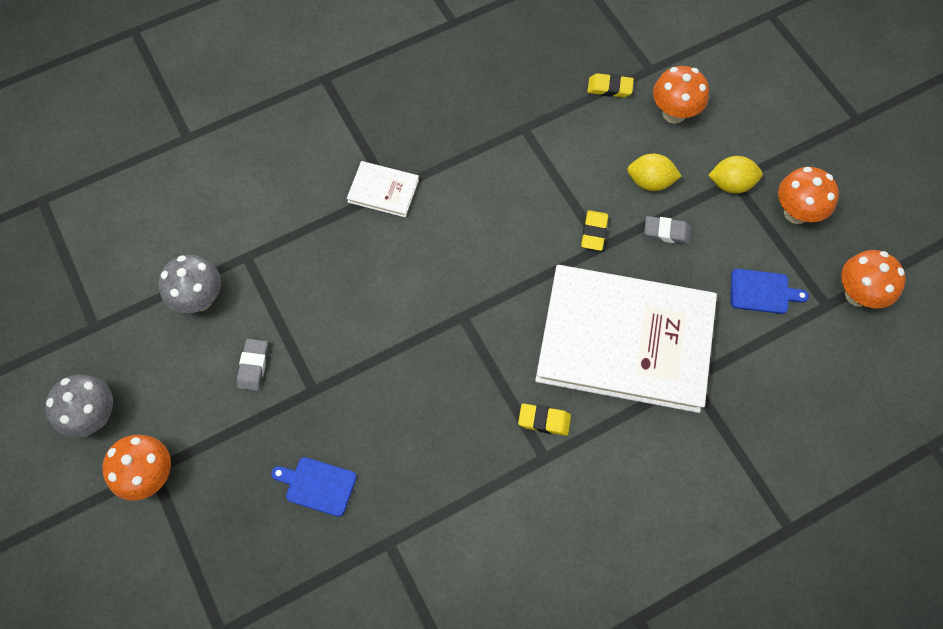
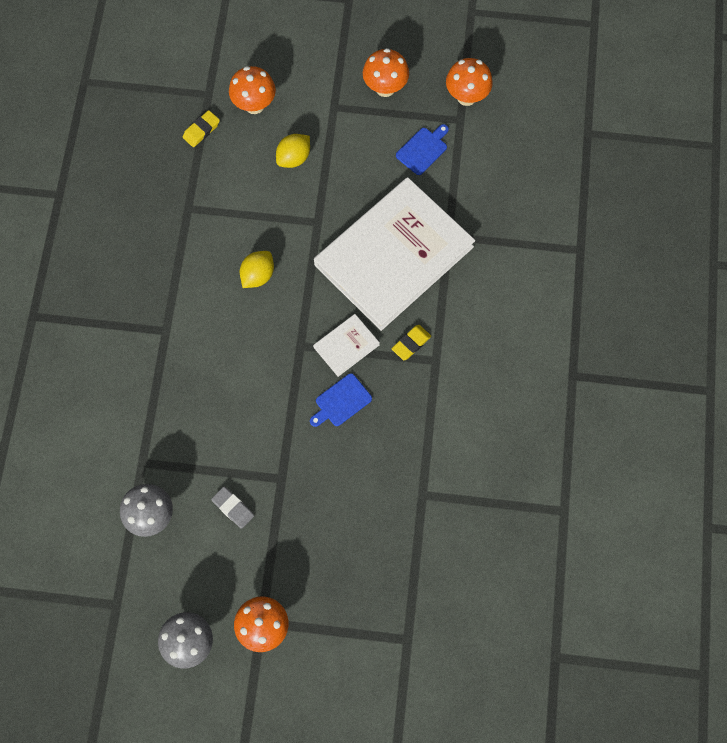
camera: 55 degrees left, 5 degrees up
(317, 485) = (351, 516): blue cutting board -> blue cutting board (341, 401)
(383, 190) = (162, 335): white book -> white book (346, 346)
(594, 232) = (303, 219): yellow eraser -> none
(666, 232) = (338, 175): grey eraser -> none
(731, 184) = (334, 110): yellow lemon -> yellow lemon (258, 275)

